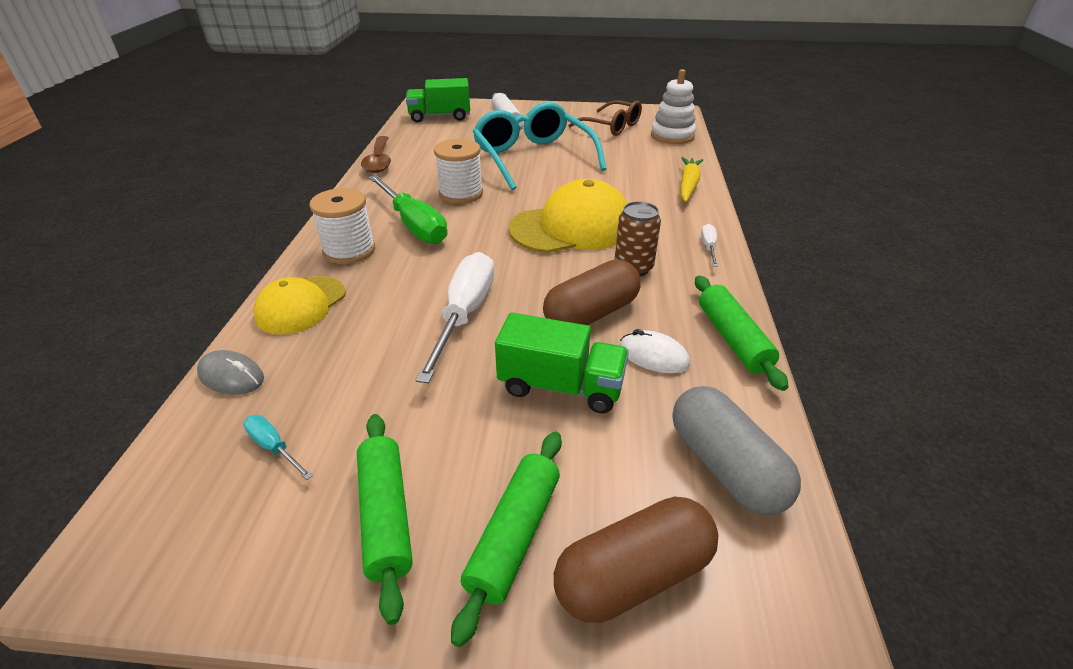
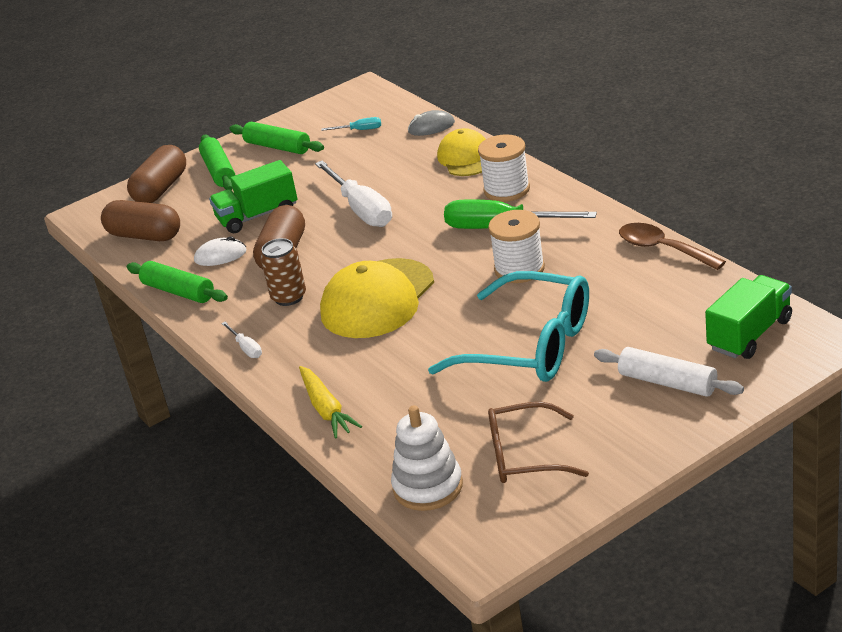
camera: 145 degrees right, 5 degrees down
(725, 466) = (144, 235): grey capsule -> brown capsule

